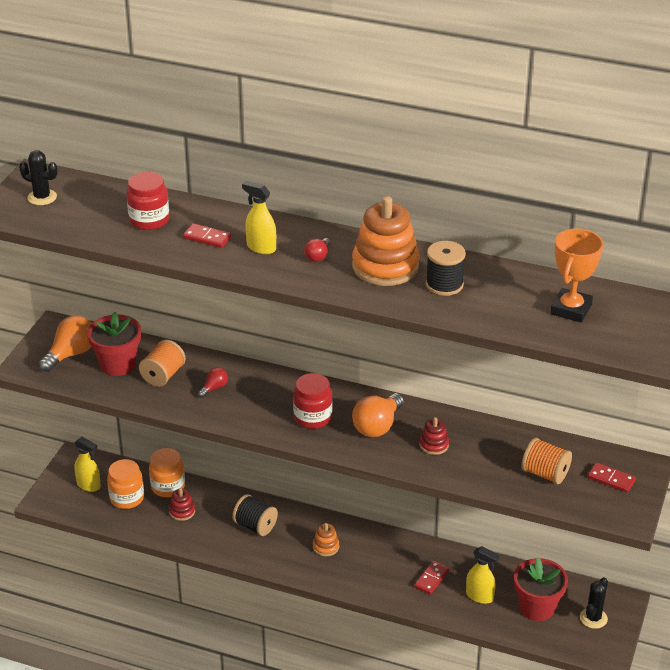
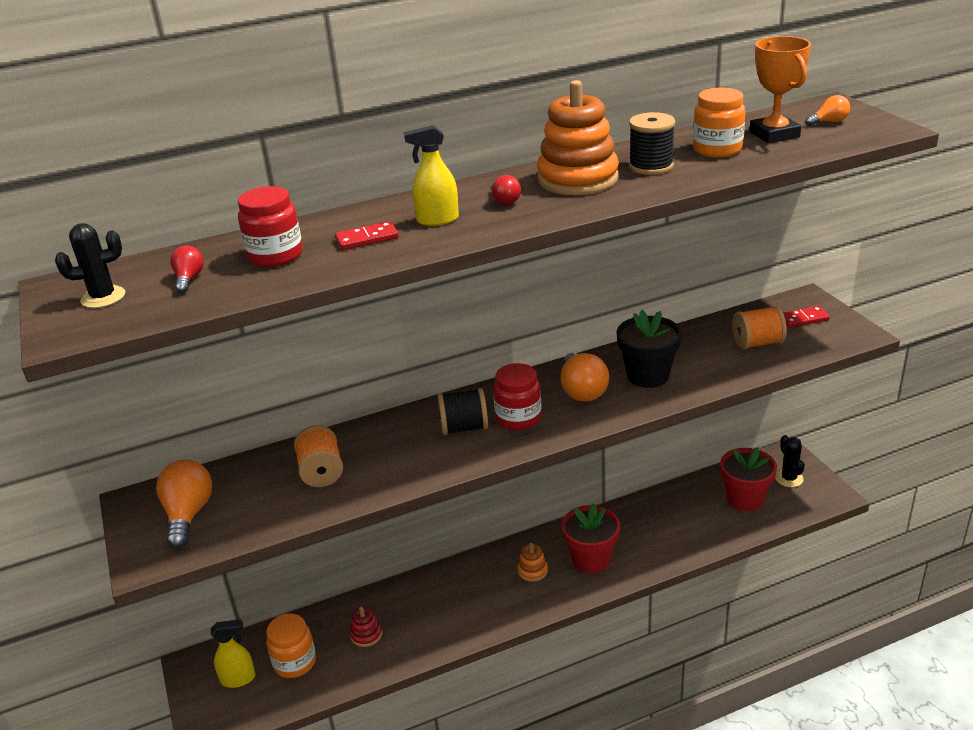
camera: 40 degrees left, 5 degrees down
(118, 364) = (257, 492): red flower pot -> red flower pot (591, 559)
(168, 487) = (324, 623): orange jar -> orange jar (717, 150)
(214, 388) = (390, 451): red light bulb -> red light bulb (189, 279)
(255, 526) = (450, 598): black spool -> black spool (464, 428)
(431, 579) = (646, 534): red domino -> none
(434, 445) = (648, 375): red stacking toy -> black flower pot
(480, 596) = (697, 520): yellow spray bottle -> none
(630, 323) = (829, 122): none -> orange light bulb

